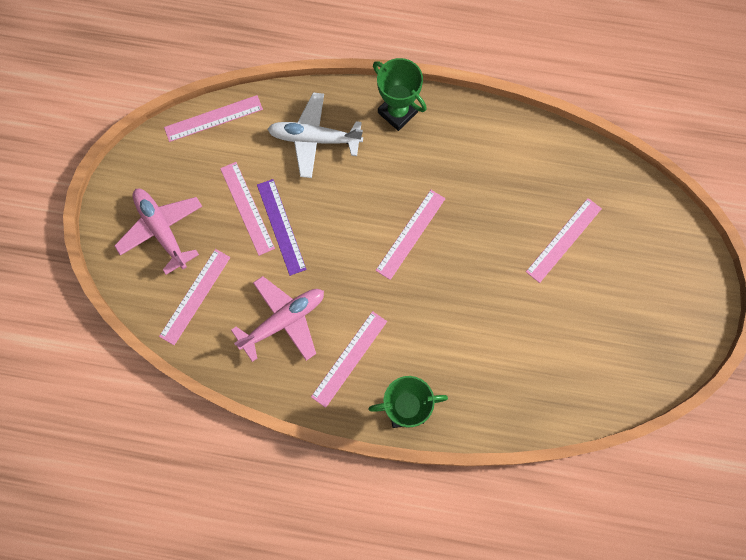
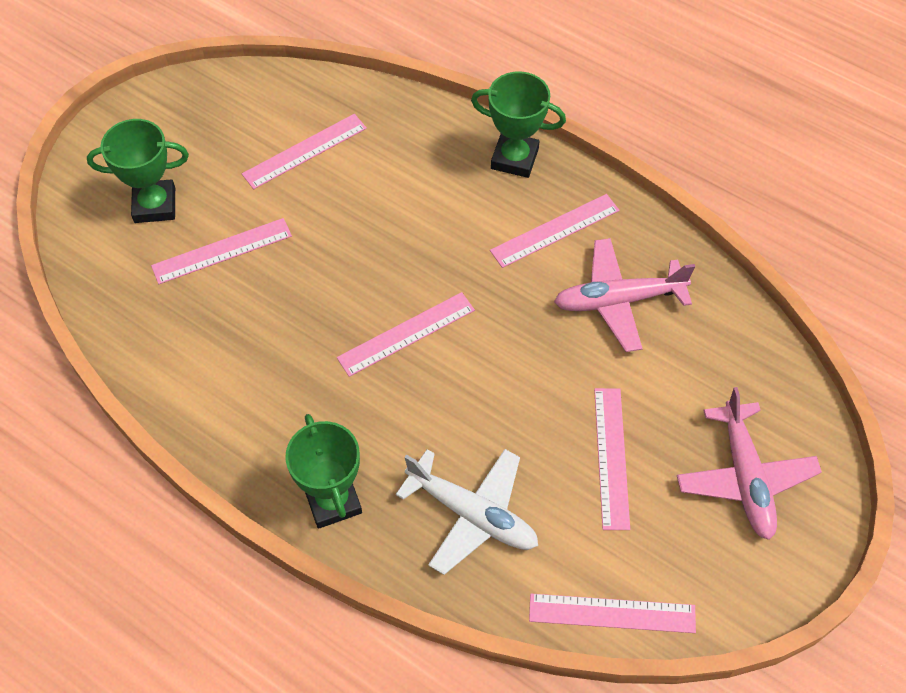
camera: 155 degrees left, 15 degrees down
(195, 296) = (724, 374): pink ruler -> pink ruler (305, 151)
(281, 226) = (573, 413): purple ruler -> none
(631, 254) = (155, 205): none -> green trophy

